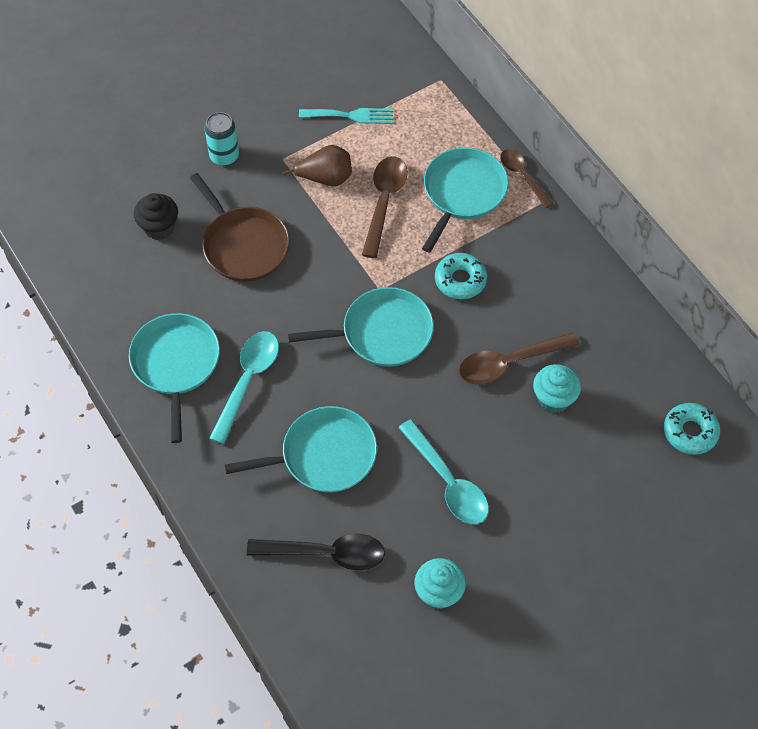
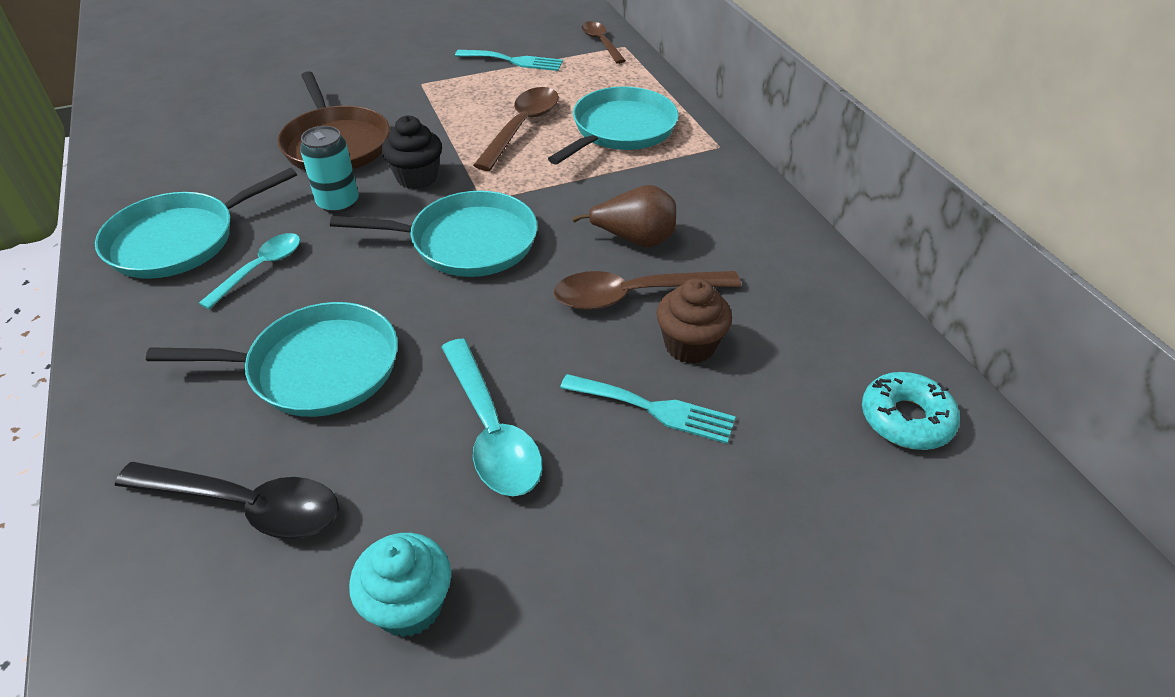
camera: 10 degrees right, 15 degrees down
(159, 227) = (248, 119): black cupcake -> black cupcake (417, 178)
(176, 364) = (179, 240): turquoise pan -> turquoise pan turned 135 degrees counterclockwise
(224, 156) = (358, 75): turquoise can -> turquoise can (338, 203)
(247, 381) = (260, 269): turquoise spoon -> turquoise spoon, size x0.66
(325, 178) = (462, 102): brown pear -> brown pear (635, 239)
(460, 280) = (591, 204): turquoise donut -> none
(522, 176) = (698, 124): brown spoon -> brown spoon (601, 43)
(541, 450) = (654, 409): none -> turquoise fork
(554, 398) = (689, 345): turquoise cupcake -> brown cupcake

